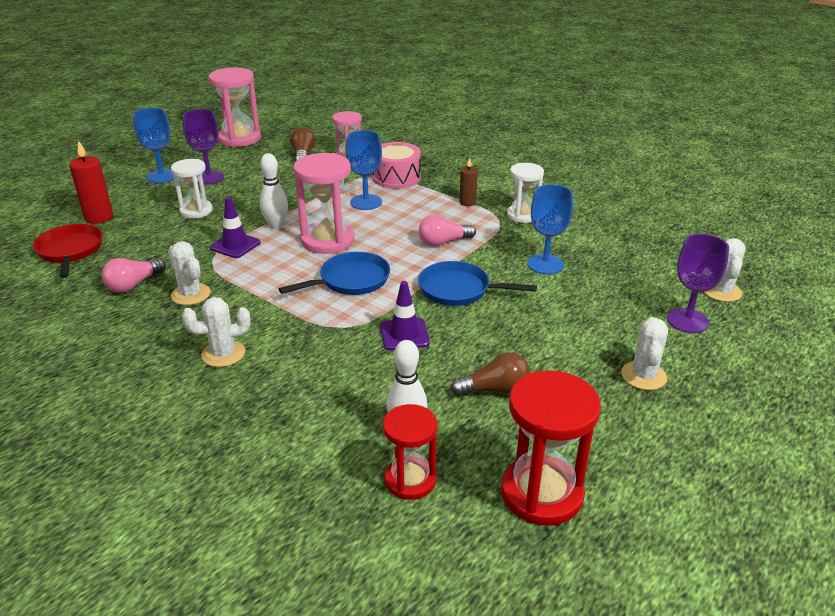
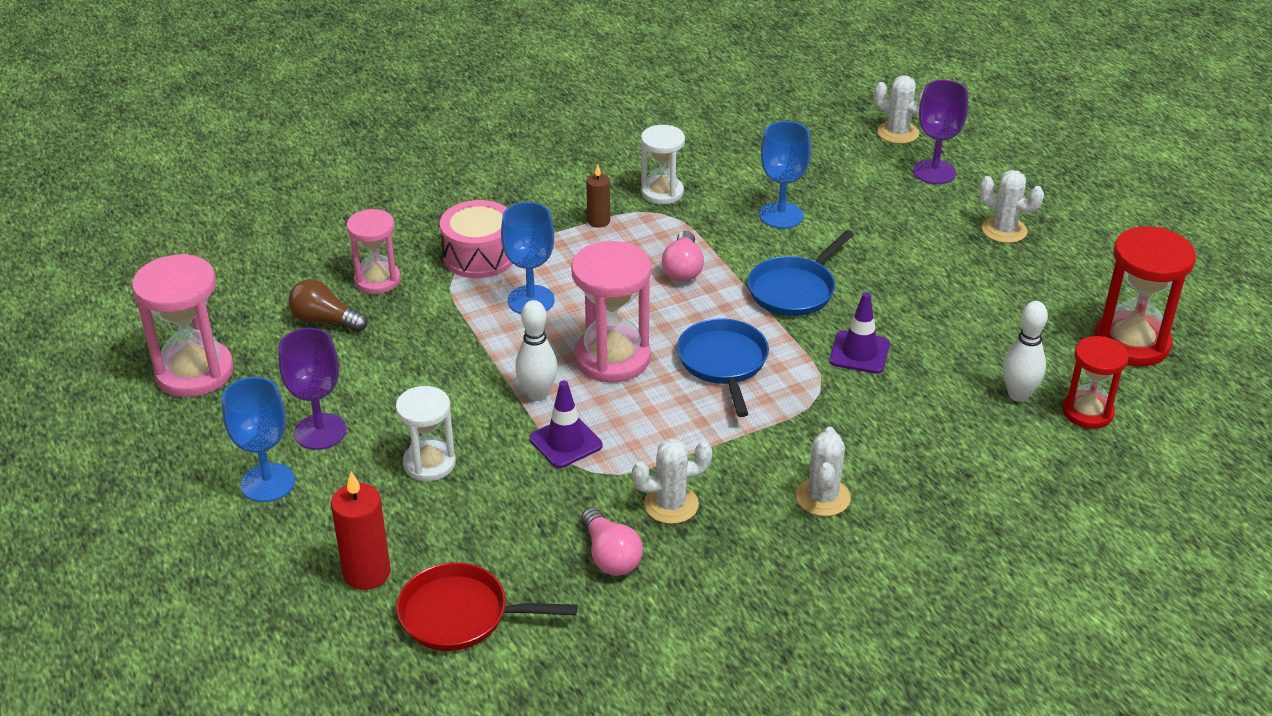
camera: 65 degrees left, 5 degrees up
(495, 389) = (982, 322): brown light bulb -> none

